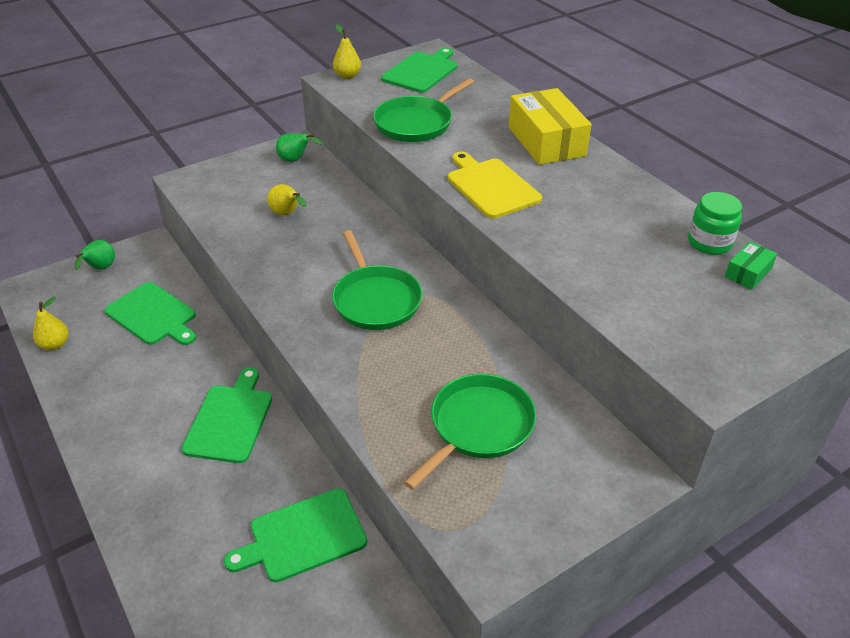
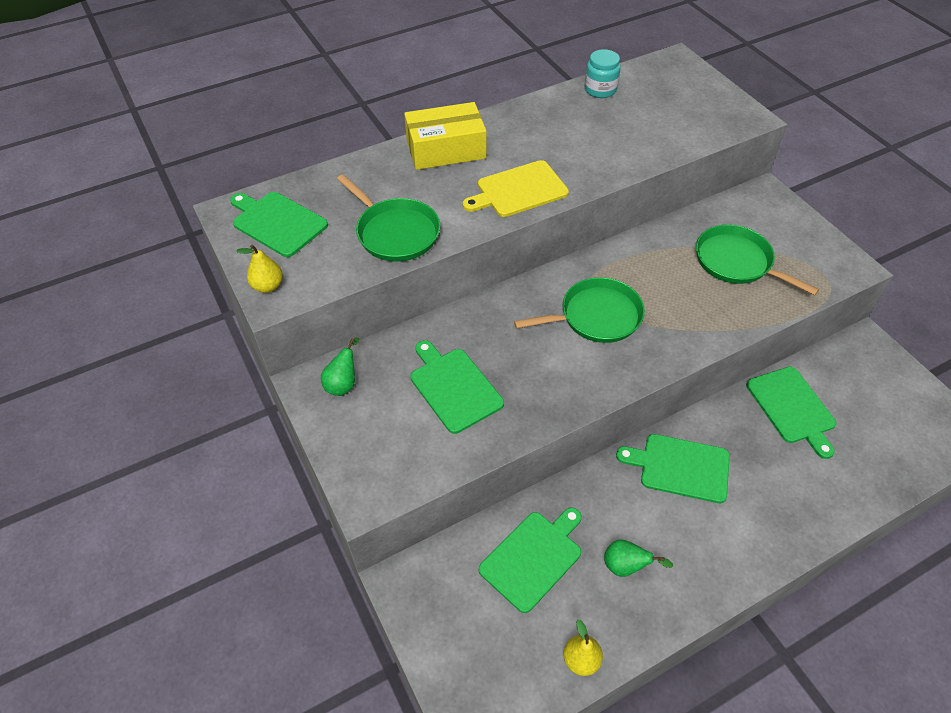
camera: 85 degrees left, 10 degrees up
(100, 269) = (441, 636): green pear -> green pear (626, 566)
(287, 214) = (454, 387): yellow pear -> green cutting board
(709, 243) = (600, 90): green jar -> turquoise jar
(748, 273) = (635, 80): green box -> none

